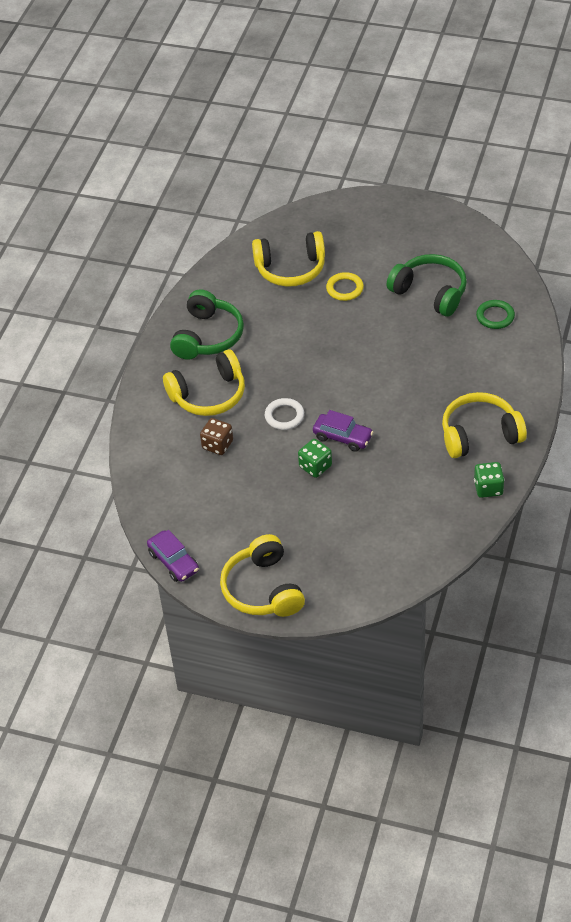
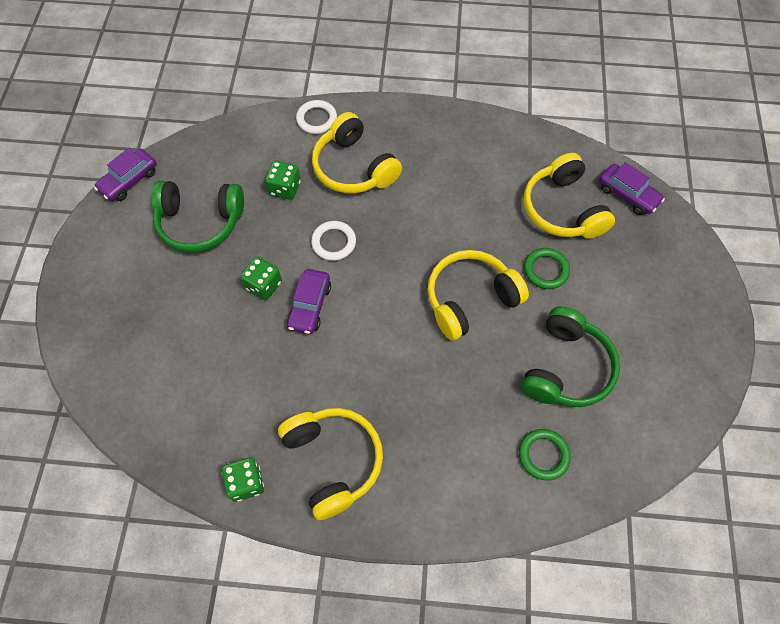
camera: 75 degrees right, 15 degrees up
(145, 416) = (316, 119): none -> white ring
(208, 336) = (438, 150): green headphones -> green headphones (200, 222)
(217, 445) = (285, 188): brown dice -> green dice
(263, 589) = (94, 264): yellow headphones -> yellow headphones (470, 299)
(287, 228) = (627, 194): none -> purple car
(345, 289) = (546, 270): yellow ring -> green ring

